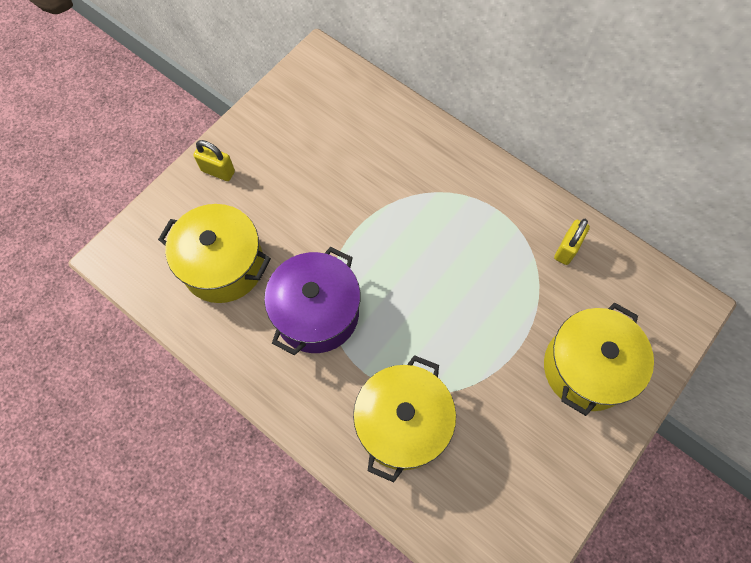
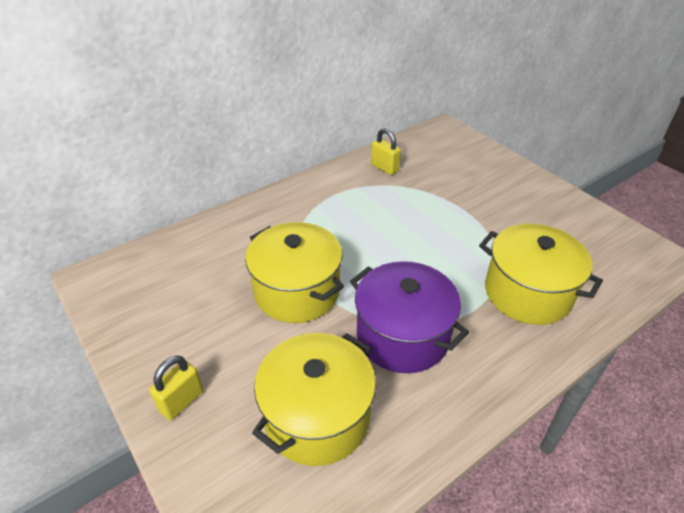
camera: 75 degrees left, 25 degrees down
(586, 368) = (485, 181): yellow pot -> yellow pot (297, 291)

